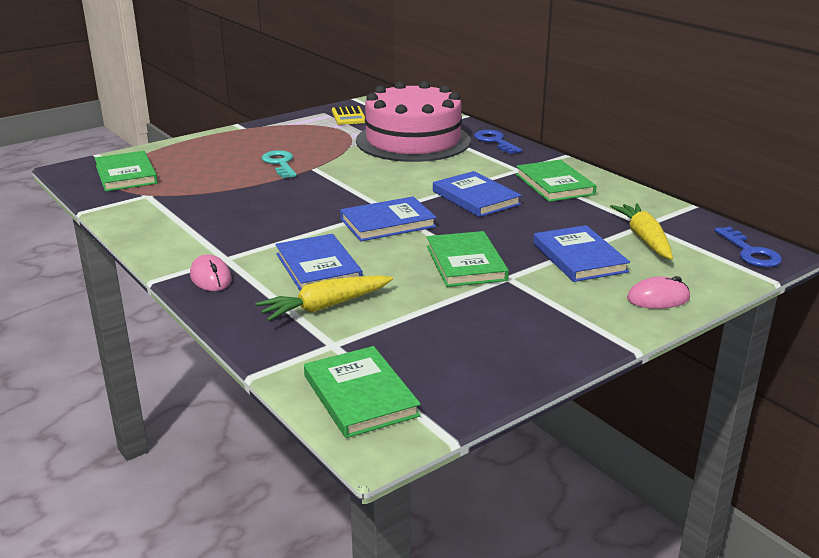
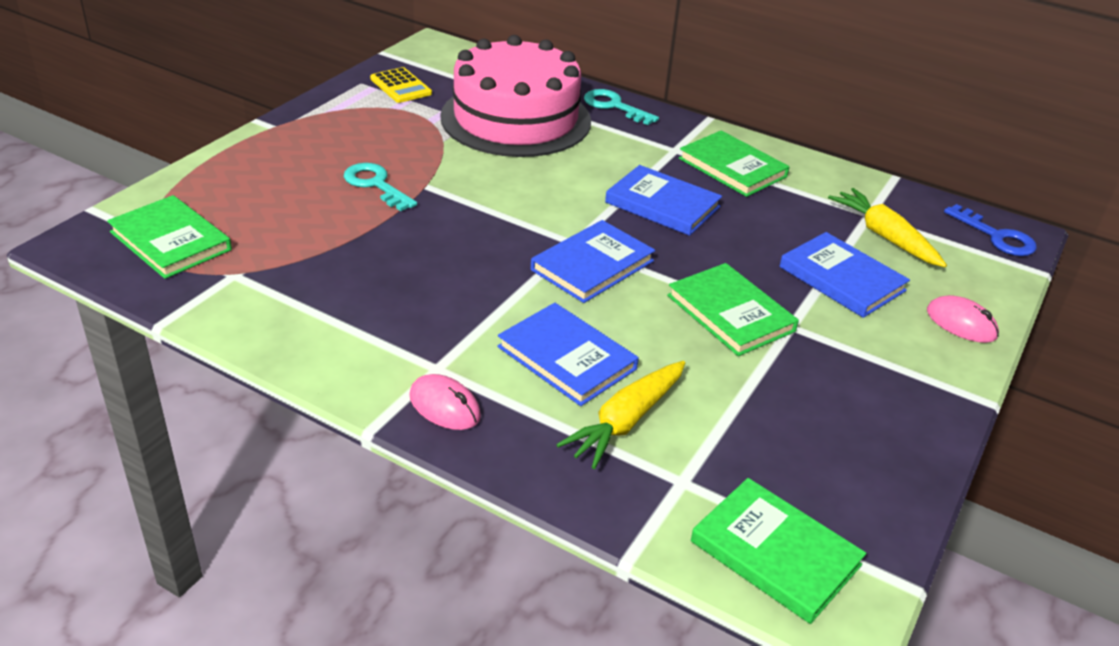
camera: 25 degrees left, 10 degrees up
(495, 141) = (614, 106): blue key -> turquoise key
(658, 298) = (961, 323): pink mouse -> pink mouse turned 75 degrees clockwise

